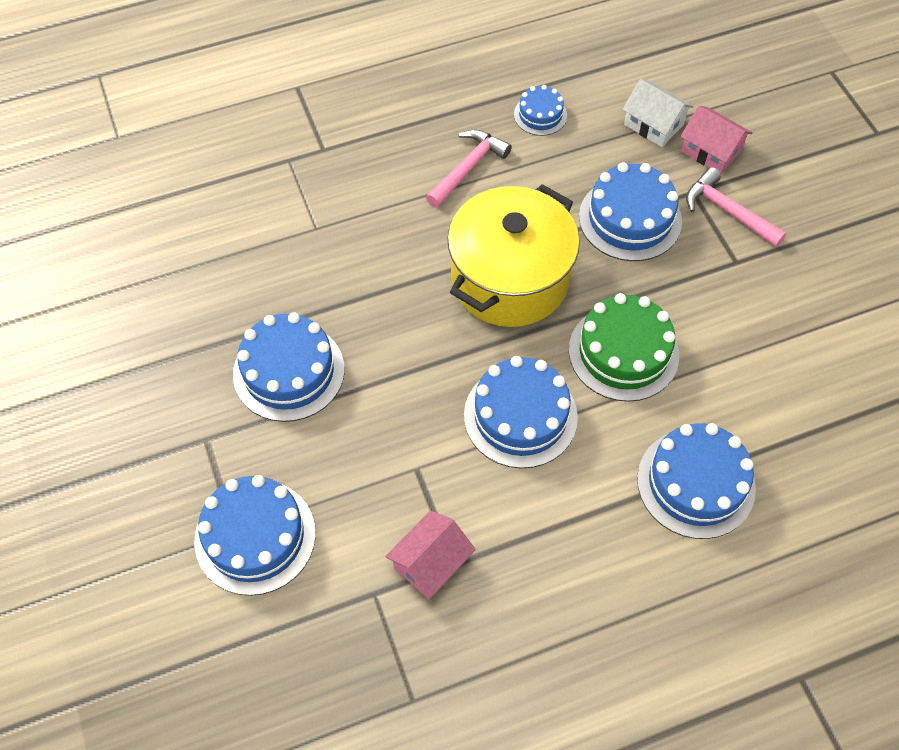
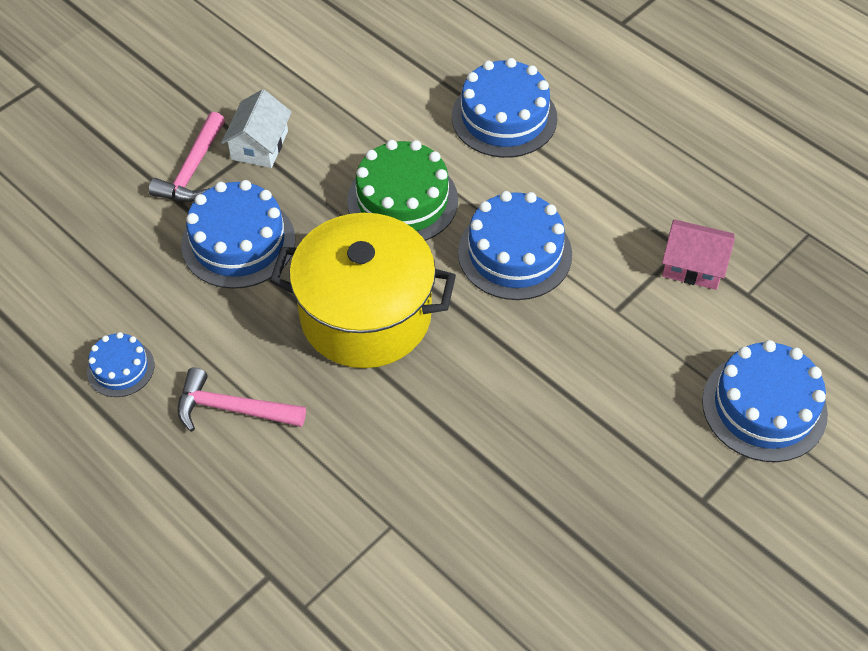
camera: 115 degrees left, 5 degrees down
(289, 371) = (584, 463): blue cake -> none
(653, 124) = (95, 260): white house -> white house (259, 145)
(711, 151) = (115, 203): pink house -> none

